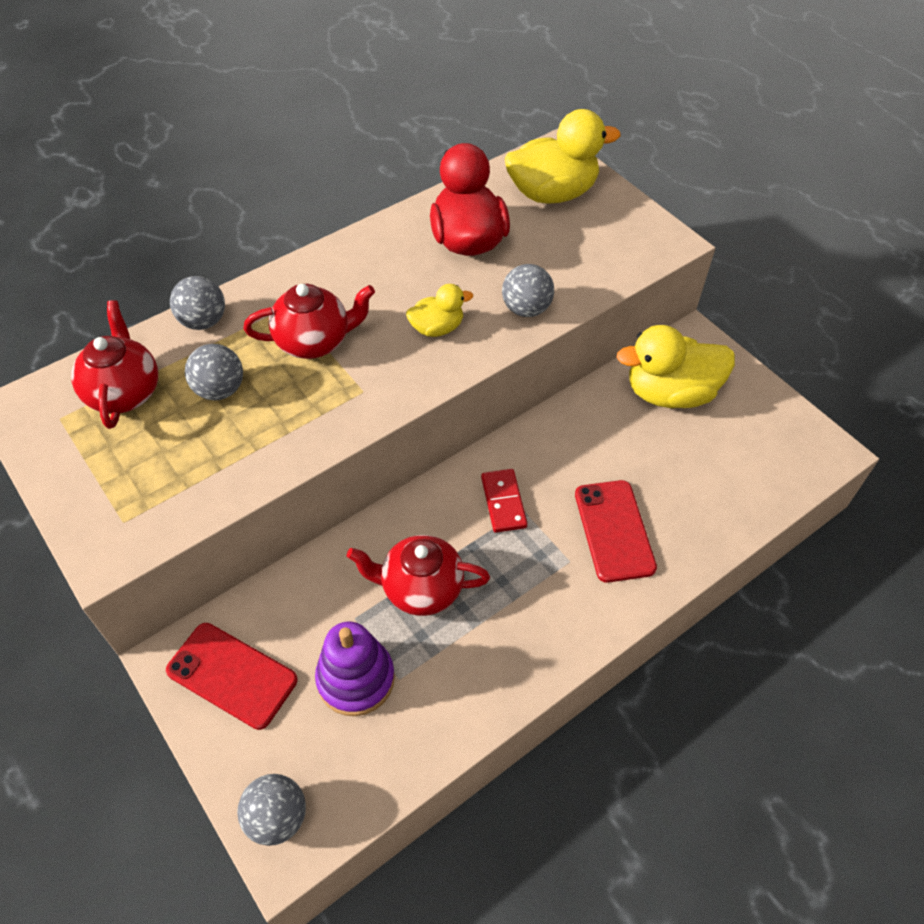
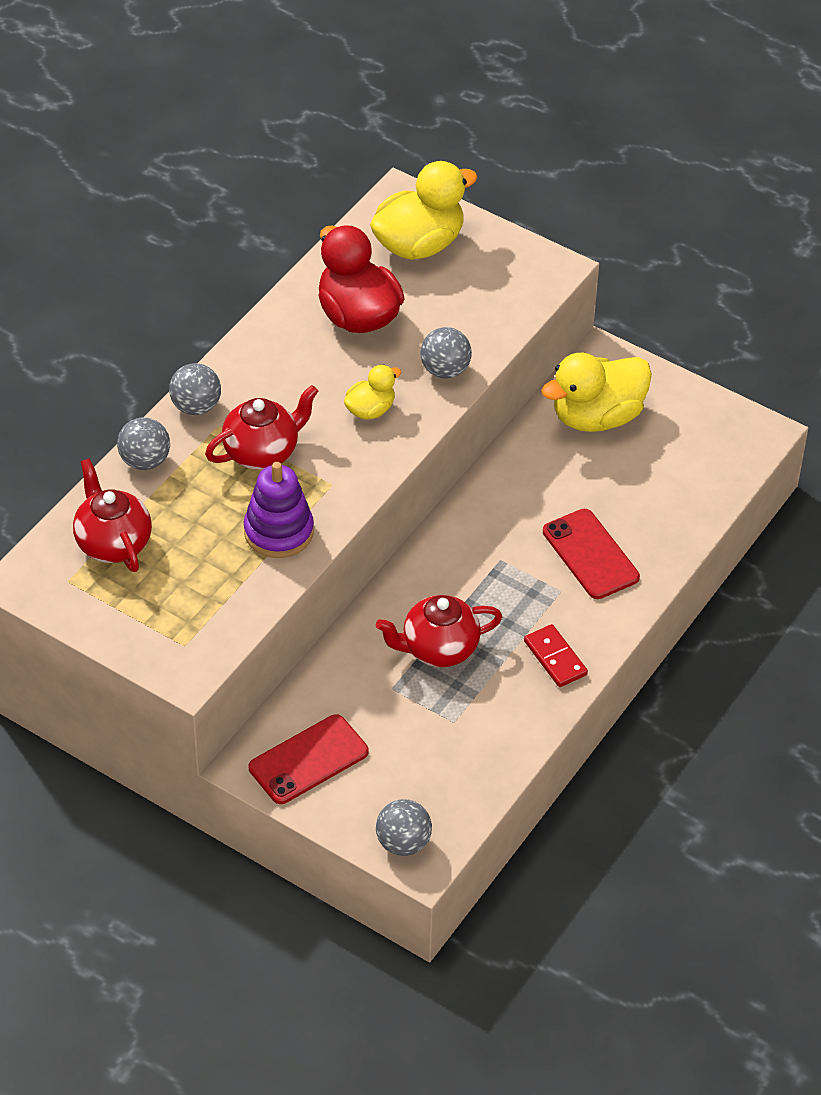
camera: 20 degrees left, 5 degrees down
(220, 390) = (200, 517): grey ball -> grey ball (196, 407)
(232, 675) = (308, 760): red phone -> red phone turned 45 degrees counterclockwise
(356, 679) = (417, 732): purple stacking toy -> purple stacking toy (278, 532)
(503, 502) = (480, 558): red domino -> red domino (555, 658)

